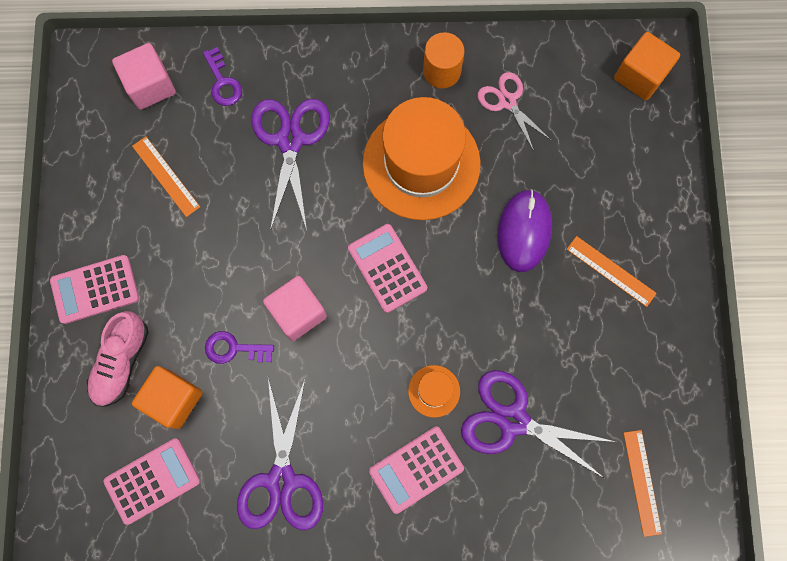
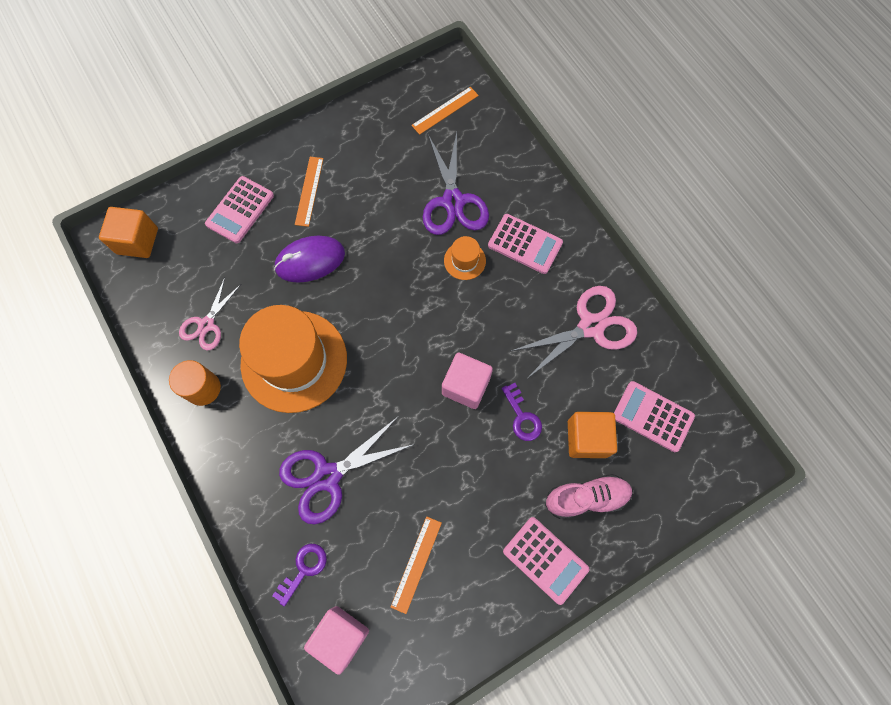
camera: 120 degrees left, 5 degrees down
(281, 481) = (591, 326): purple scissors -> pink scissors
(387, 268) = (393, 340): pink calculator -> pink calculator (240, 210)

